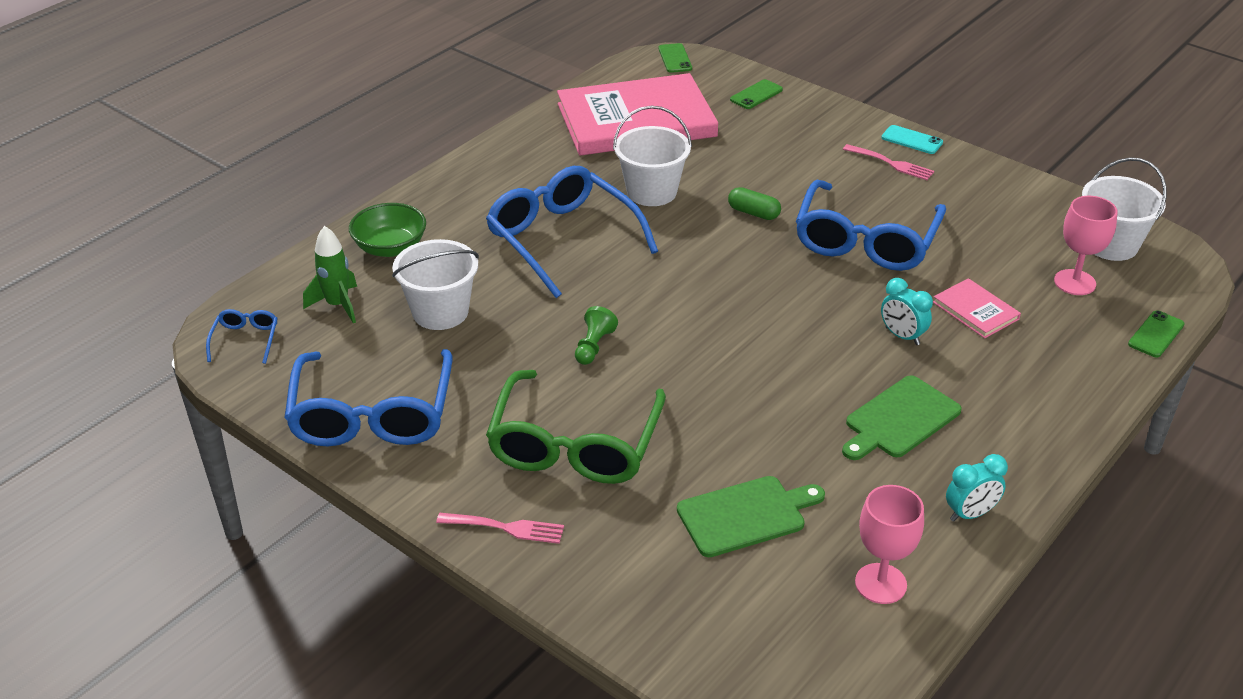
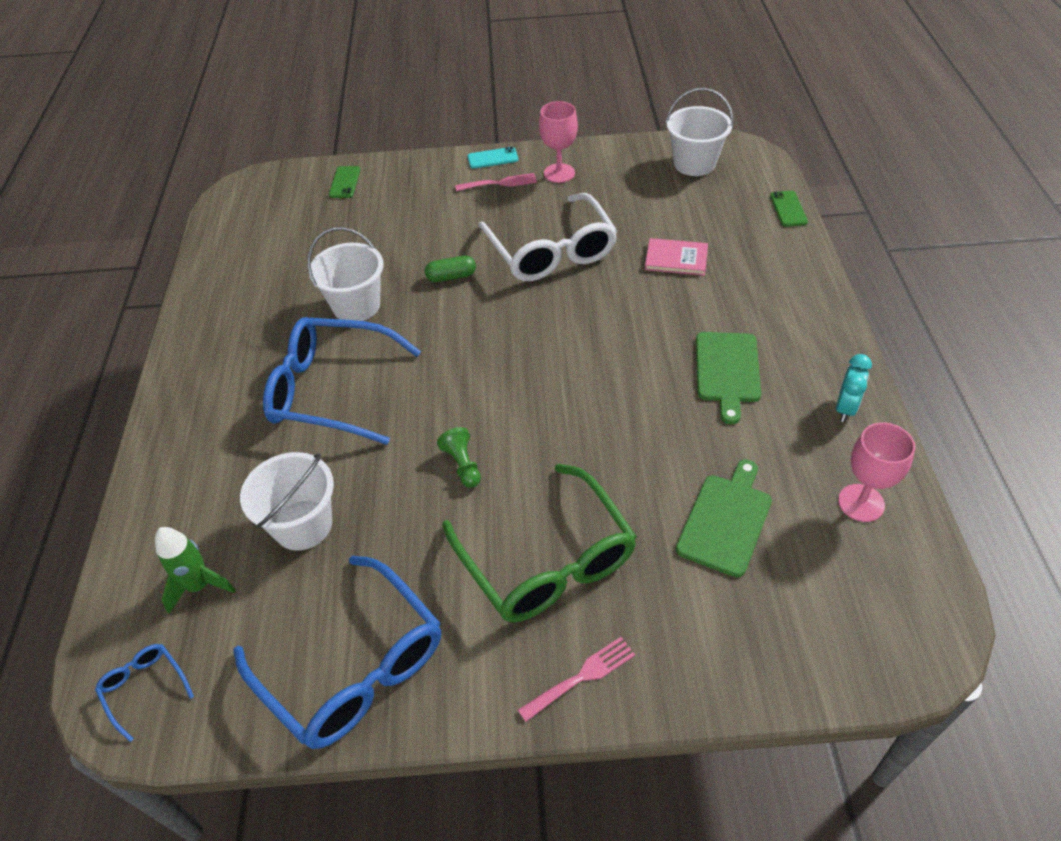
camera: 40 degrees left, 10 degrees up
(390, 247) = (187, 496): green bowl -> none
(636, 120) = (275, 253): pink book -> none
(675, 58) = (247, 186): green phone -> none
(866, 240) = (551, 250): blue glasses -> white glasses
(902, 336) = (656, 307): turquoise clock -> none
(1074, 282) = (706, 202): pink goblet -> pink goblet (559, 173)

